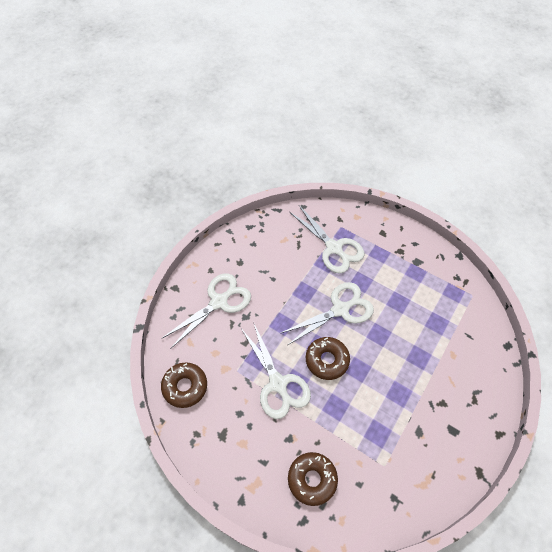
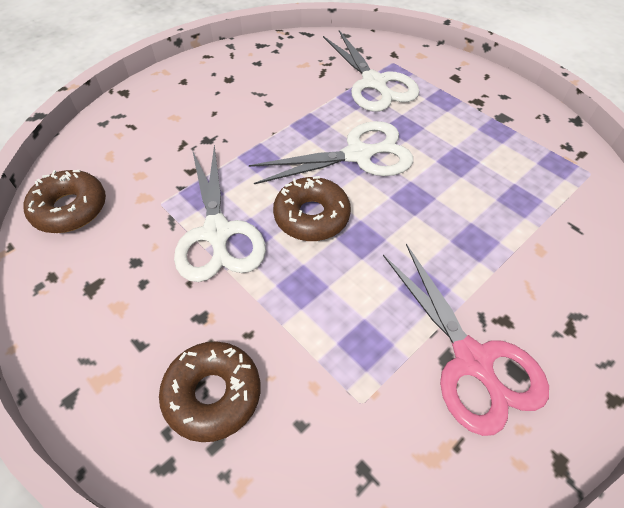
camera: 15 degrees right, 5 degrees down
(219, 302) = (177, 116): white scissors -> none
(431, 430) = (472, 361): none -> pink scissors

